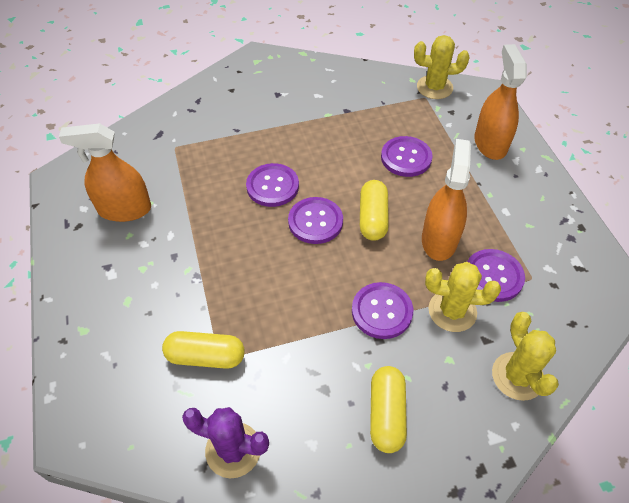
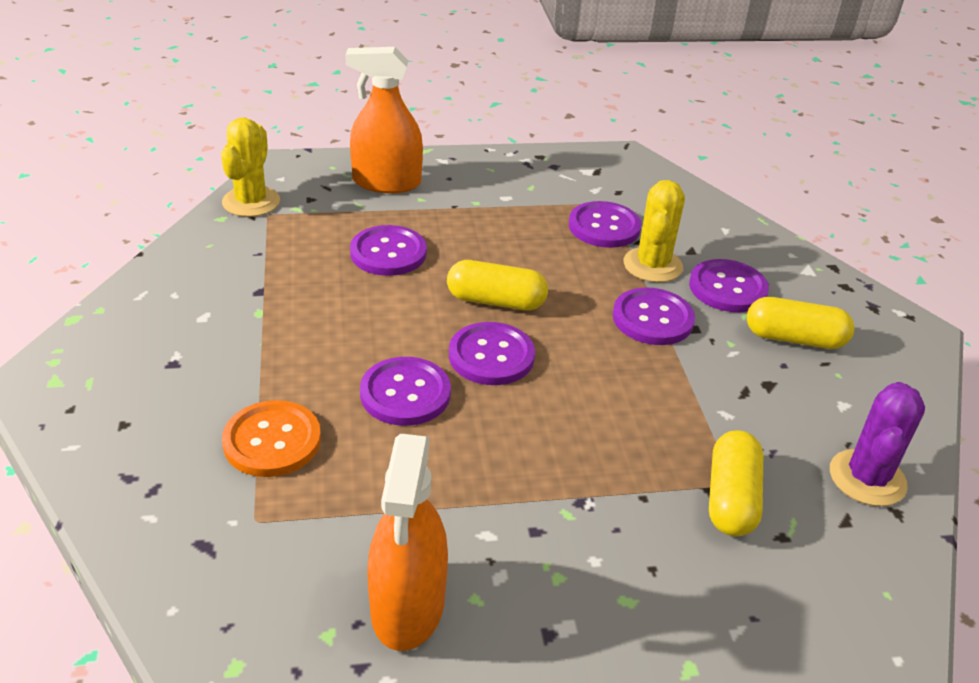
camera: 85 degrees left, 15 degrees down
(227, 141) = (272, 441): none -> orange button
(439, 240) = (543, 254): orange spray bottle -> none
(440, 366) = (727, 288): none -> purple button
(517, 376) = (735, 240): yellow cactus -> none

